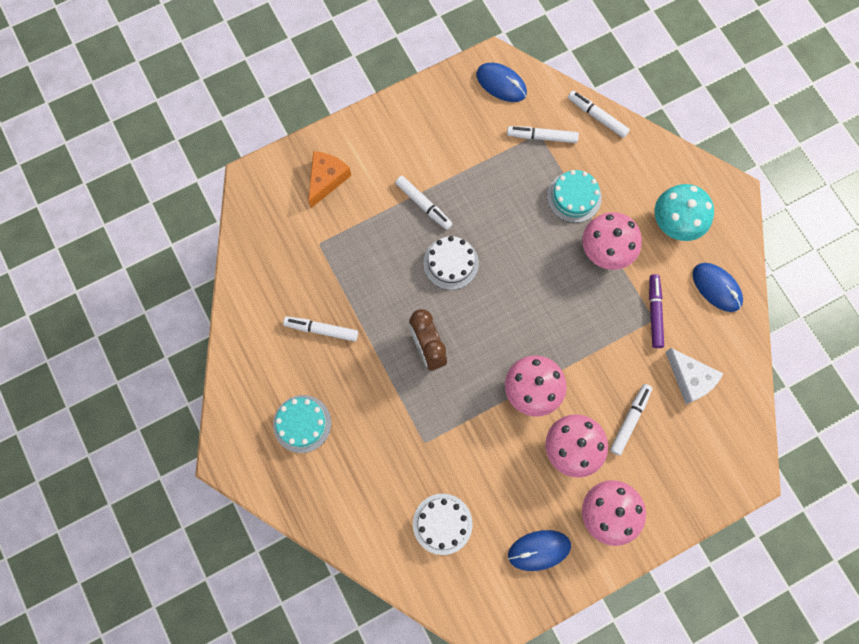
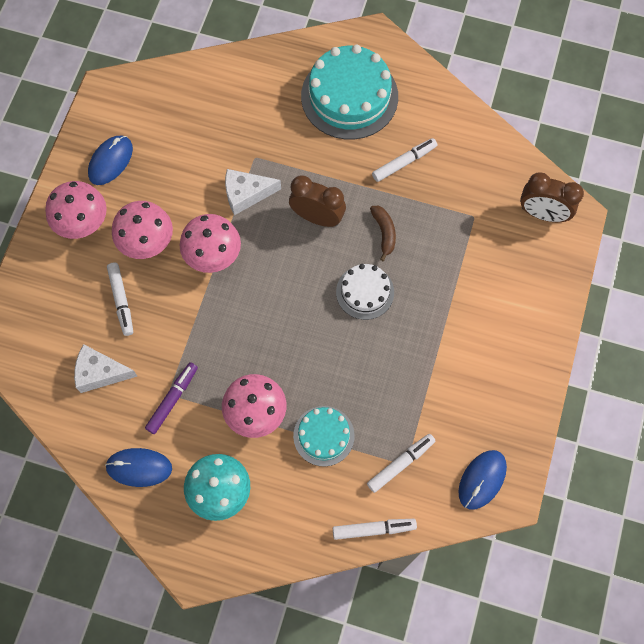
camera: 135 degrees right, 5 degrees down
(272, 201) = (542, 214): none -> brown clock
(302, 423) = (349, 96): turquoise cake -> turquoise cake, size x1.80
(326, 179) = (524, 267): orange cheese -> none
(393, 291) = (384, 233): none -> brown banana
(423, 205) = (432, 316): white marker -> none
(442, 524) = (192, 121): white cake -> none
(461, 417) = (246, 194): none -> white cheese
(501, 84) = (482, 480): blue mouse -> blue mouse turned 45 degrees counterclockwise
(654, 312) = (172, 399): purple marker -> purple marker turned 105 degrees counterclockwise

